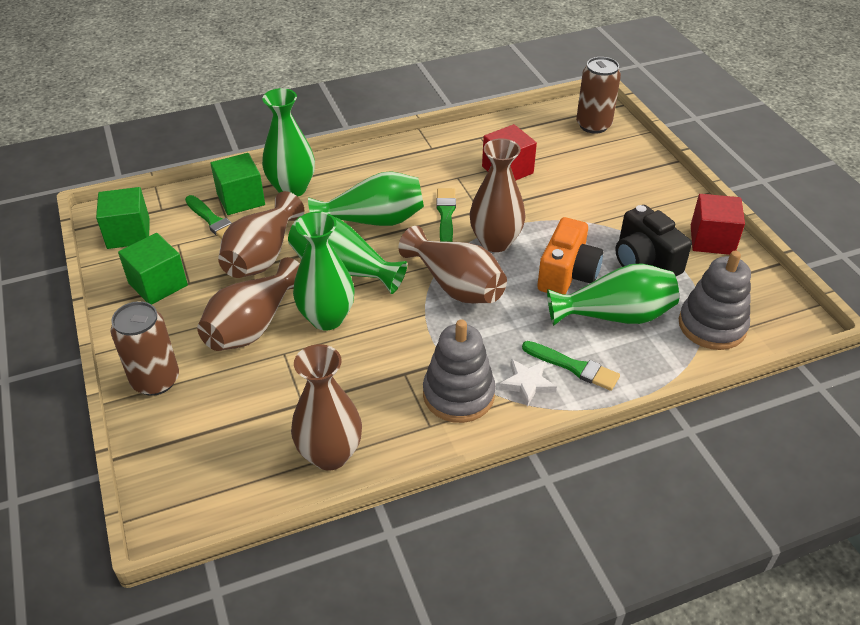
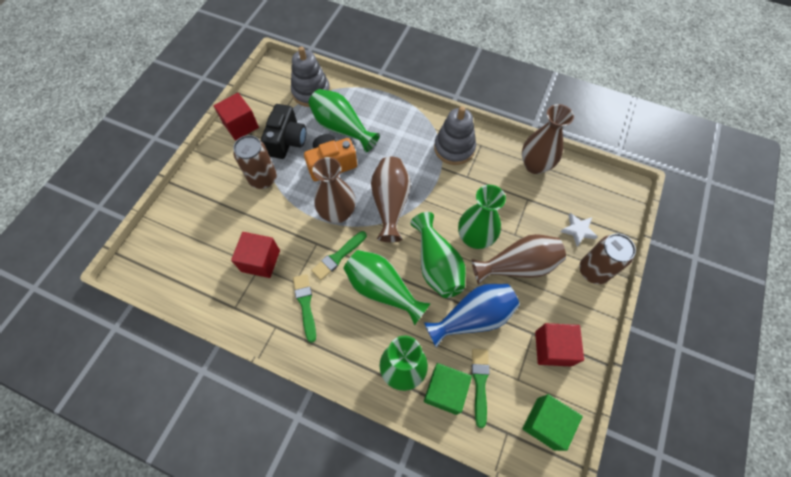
camera: 135 degrees left, 20 degrees up
(158, 284) = (553, 348): green cube -> red cube
(262, 256) = (473, 318): brown vase -> blue vase
(527, 383) = (420, 130): white star -> white star (578, 230)
(573, 367) = (391, 121): green brush -> green brush (305, 304)
(593, 125) = (160, 251): brown can -> brown can (263, 178)

